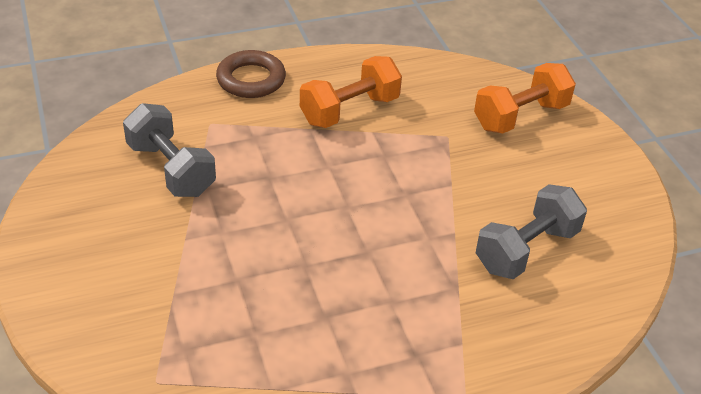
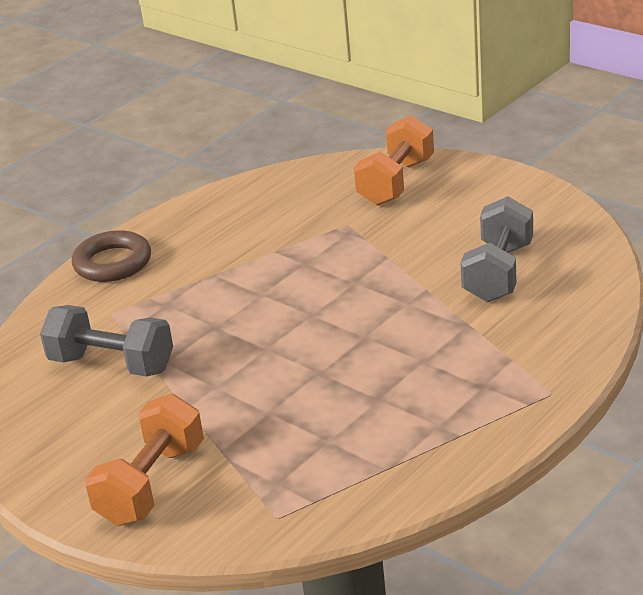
camera: 25 degrees left, 10 degrees down
(349, 110) = (236, 245): orange dumbbell -> orange dumbbell (151, 484)

